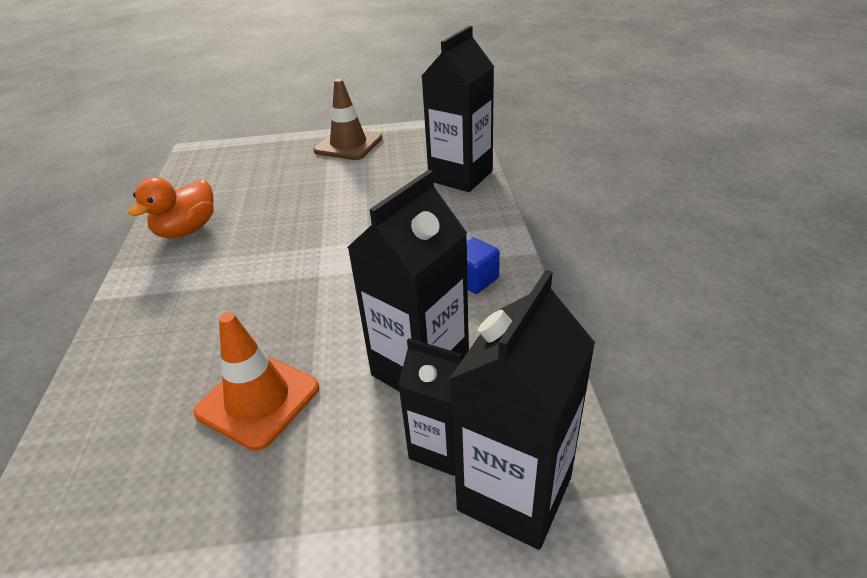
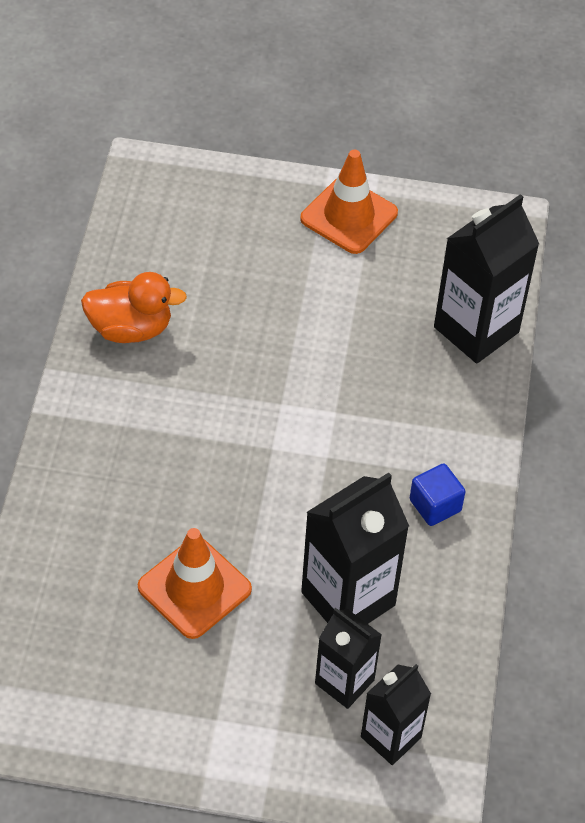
camera: 10 degrees right, 15 degrees up
(187, 230) = (131, 328): orange duck -> orange duck turned 135 degrees counterclockwise
(348, 145) = (349, 216): brown traffic cone -> orange traffic cone
(514, 493) = (391, 737): black carton -> black carton, size x0.61

